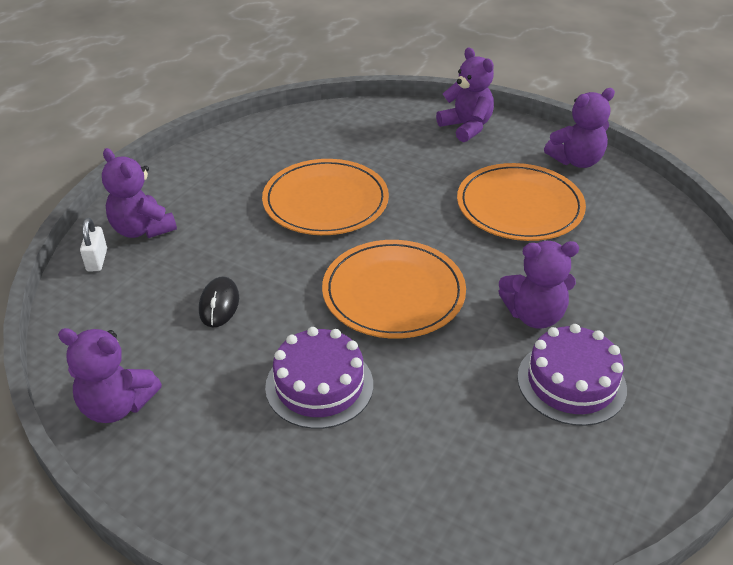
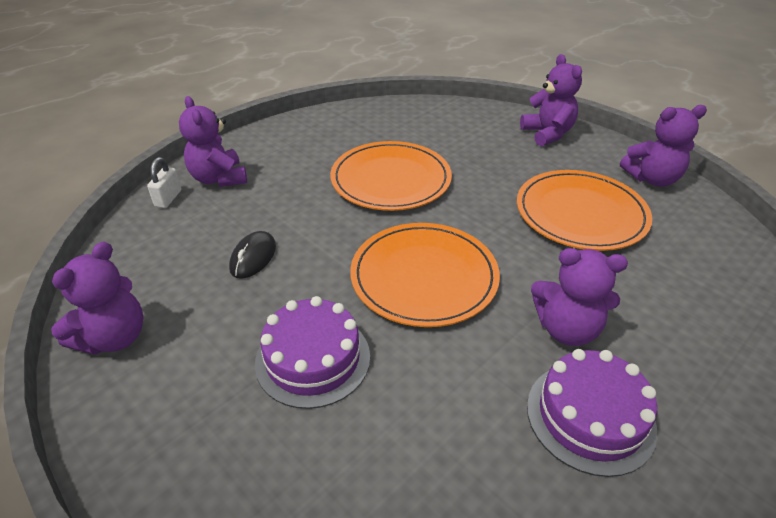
camera: 15 degrees right, 0 degrees up
(117, 405) = (114, 337): purple teddy bear -> purple teddy bear turned 90 degrees counterclockwise

